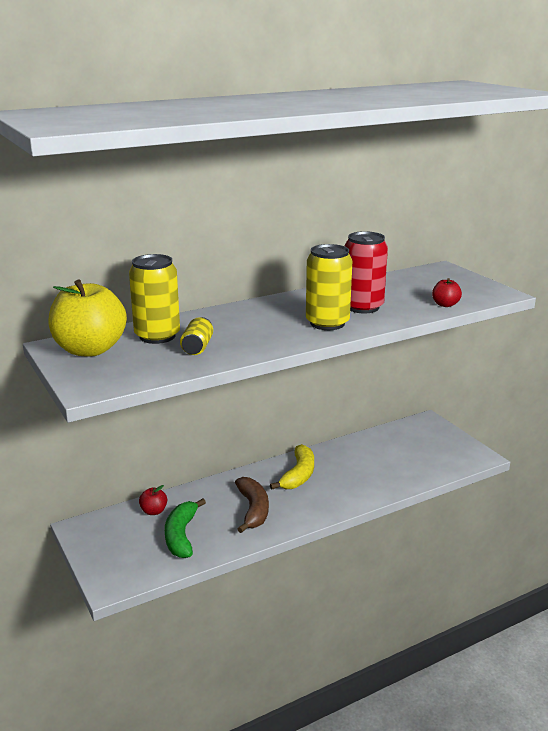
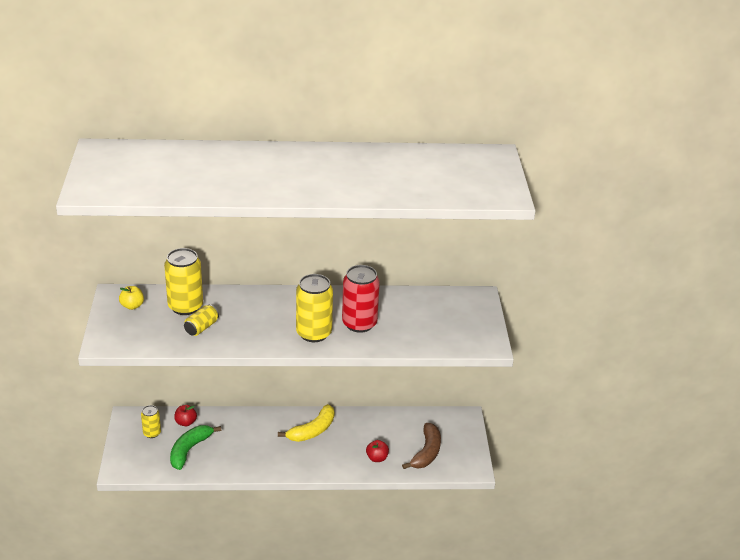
camera: 25 degrees right, 10 degrees up
(90, 350) = (132, 306): yellow apple -> yellow apple, size x0.44
(122, 534) = (152, 433): none -> yellow can
(253, 510) = (254, 448): brown banana -> brown banana (426, 452)
(445, 305) = (426, 342): red apple -> red apple (377, 458)

